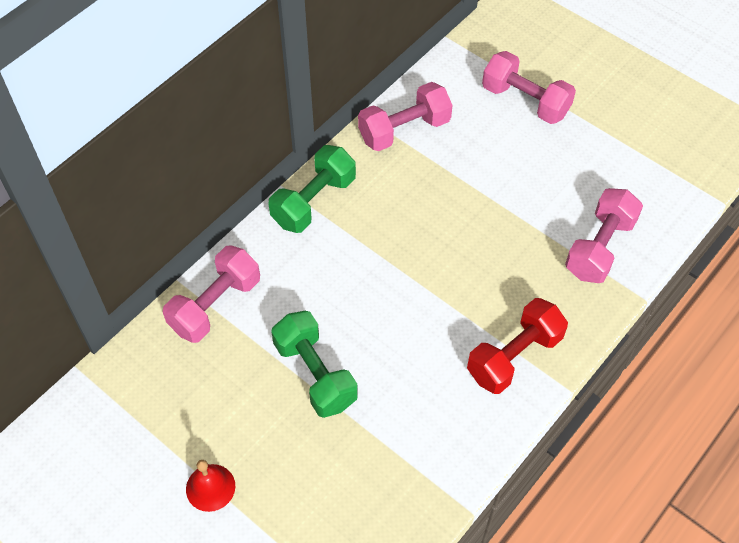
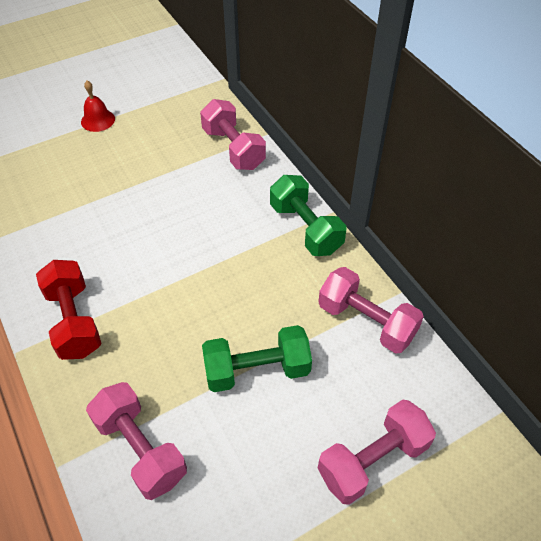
camera: 110 degrees right, 5 degrees down
(315, 374) = (143, 188): green dumbbell -> green dumbbell (257, 370)
(404, 130) = (366, 322): pink dumbbell -> pink dumbbell turned 45 degrees counterclockwise

